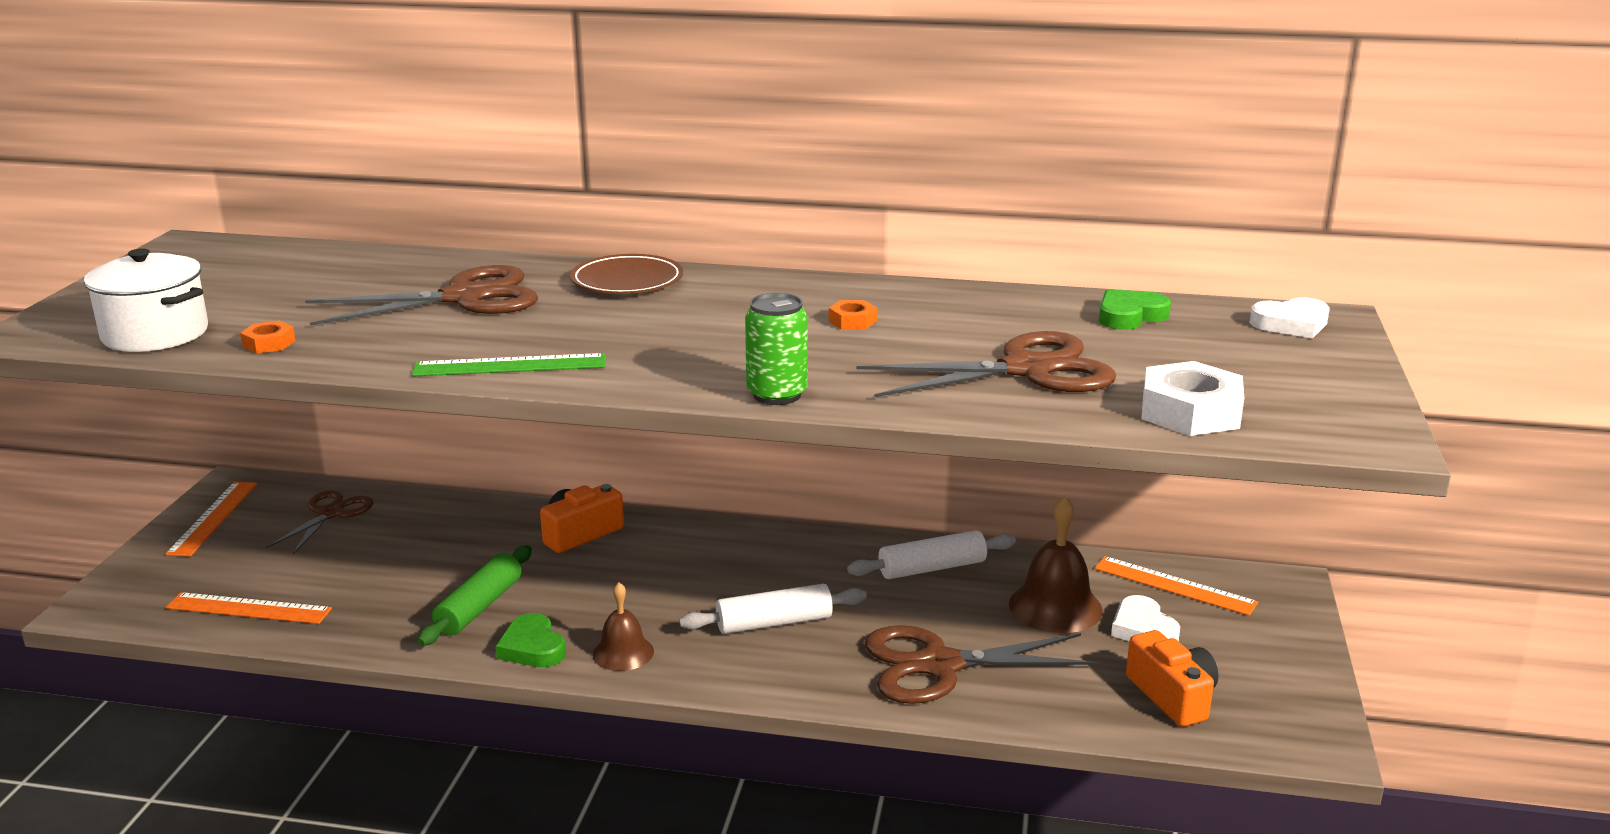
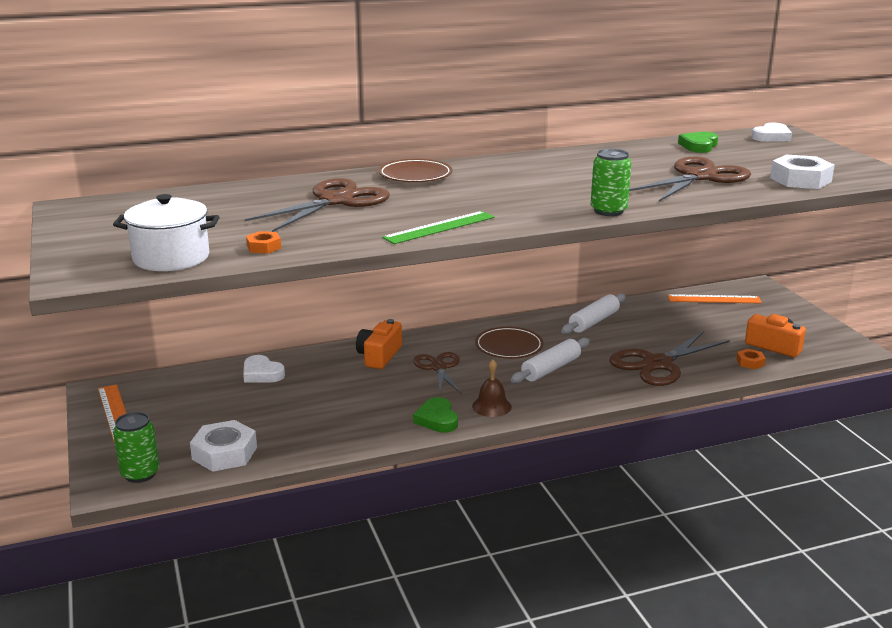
camera: 30 degrees left, 0 degrees up
(139, 604) = (140, 474): none -> green can
(248, 609) = (224, 453): orange ruler -> white nut
(330, 514) = (198, 388): brown scissors -> brown scissors (439, 367)
(479, 607) = (374, 409): green rolling pin -> none
(532, 647) = (437, 419): green heart -> green heart turned 45 degrees clockwise
(761, 571) = (509, 347): none -> brown plate
(852, 321) = (576, 172): orange nut -> orange nut (750, 362)
(1055, 607) = (674, 323): brown bell -> none
(1143, 629) = (725, 321): white heart -> white heart (262, 373)

